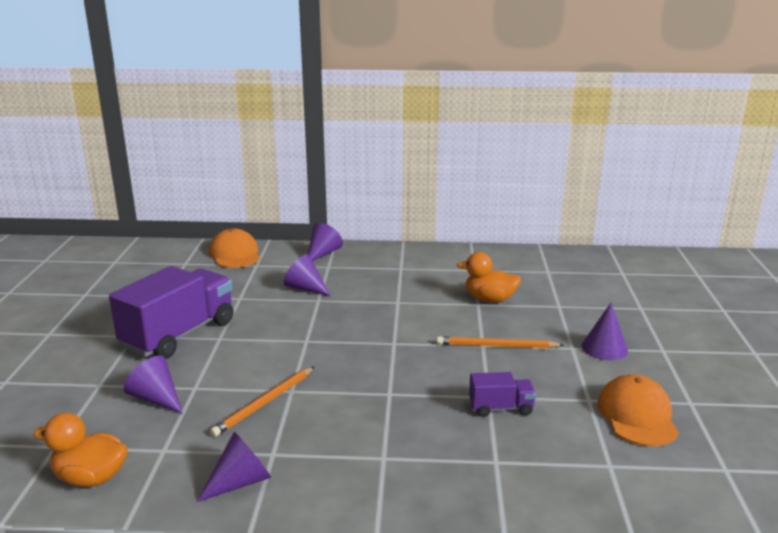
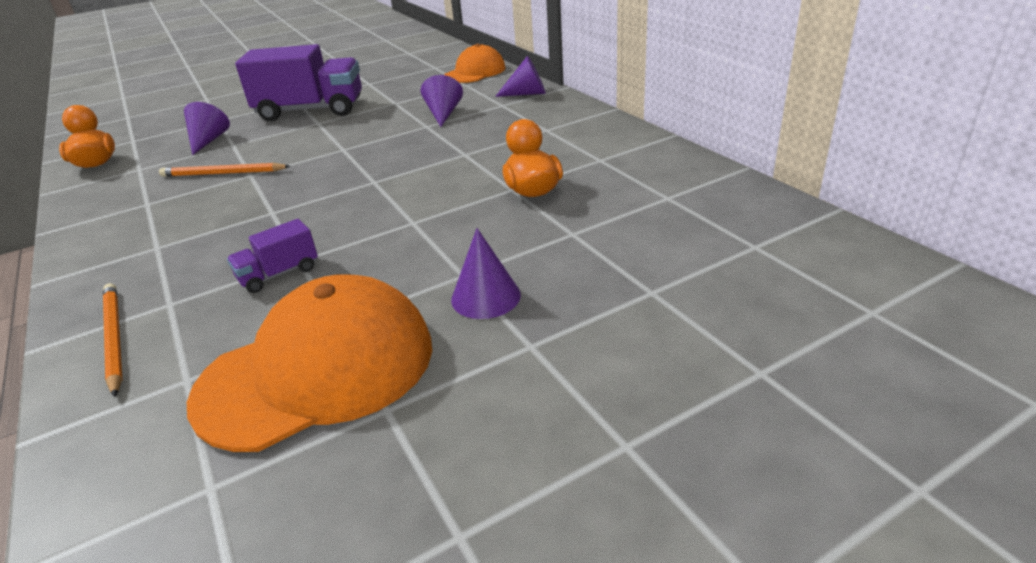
camera: 60 degrees right, 10 degrees up
(240, 482) = (103, 207): purple cone -> none
(496, 346) = (418, 229): orange pencil -> orange pencil (114, 338)
(501, 408) = (279, 274): purple truck -> purple truck turned 90 degrees clockwise
(637, 415) = (317, 370): orange cap -> orange cap, size x1.64

